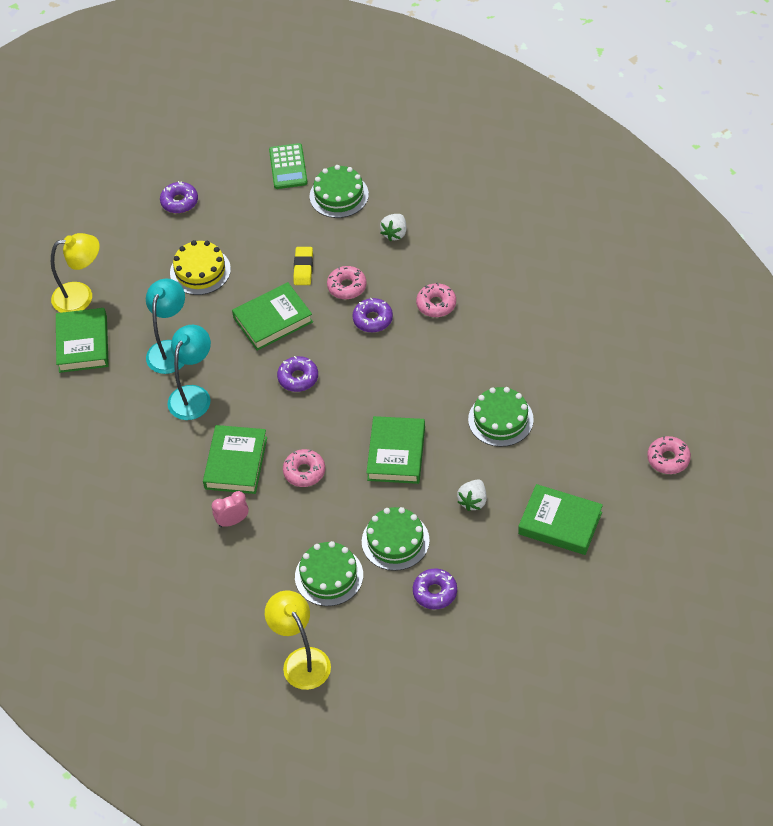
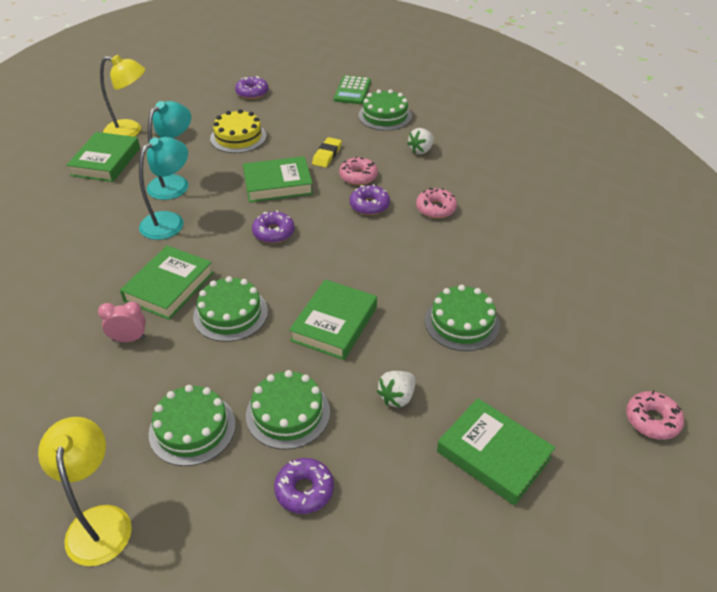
camera: 15 degrees right, 10 degrees down
(304, 472) = (230, 314): pink donut -> green cake

